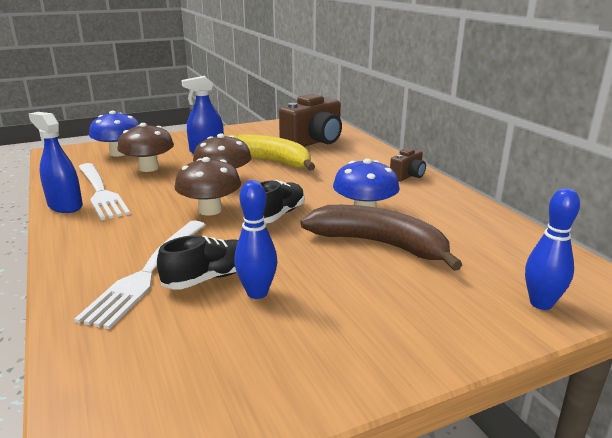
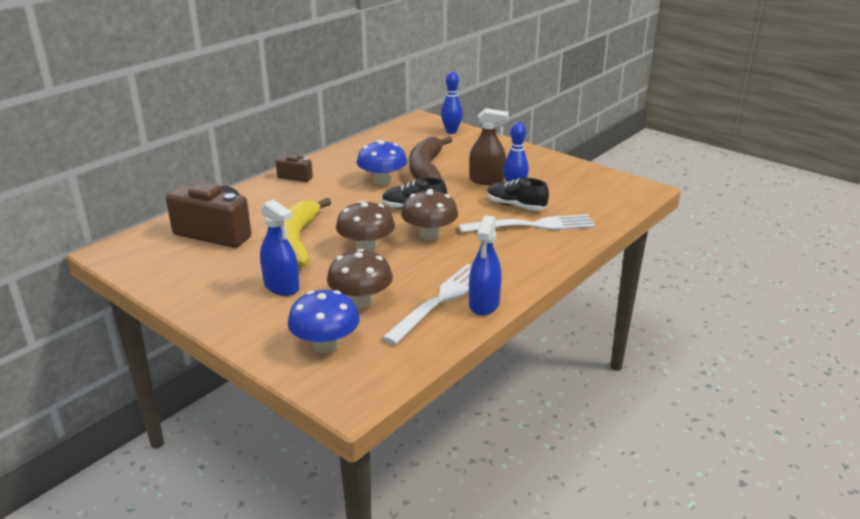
camera: 115 degrees left, 5 degrees up
(310, 279) = (486, 180): none -> brown spray bottle

